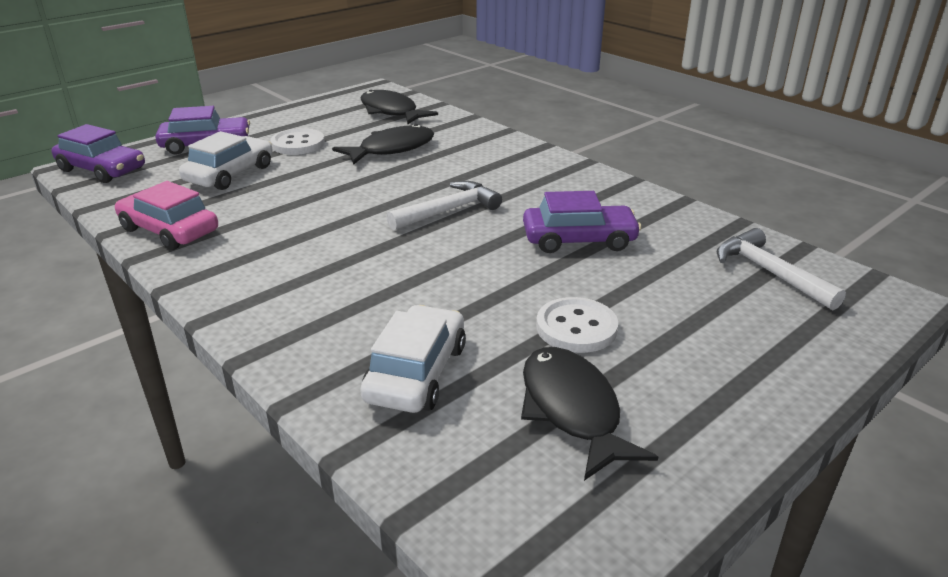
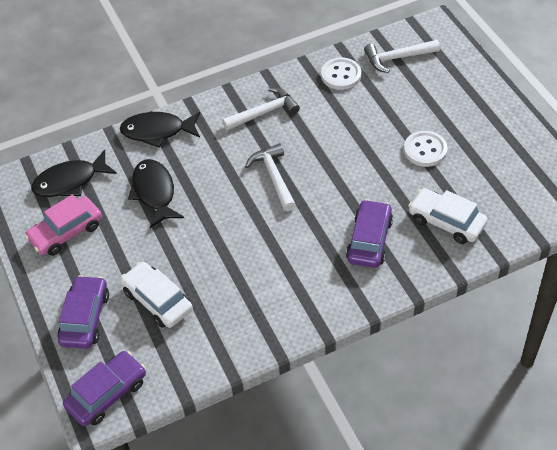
camera: 70 degrees left, 20 degrees up
(169, 230) = (244, 337): pink car -> pink car (66, 232)
(298, 144) = (114, 252): white button -> white button (341, 75)
(561, 188) = (264, 112): none -> white hammer
(572, 410) = (488, 169): black fish -> black fish (157, 131)
(579, 239) = (335, 123): purple car -> purple car (369, 240)

